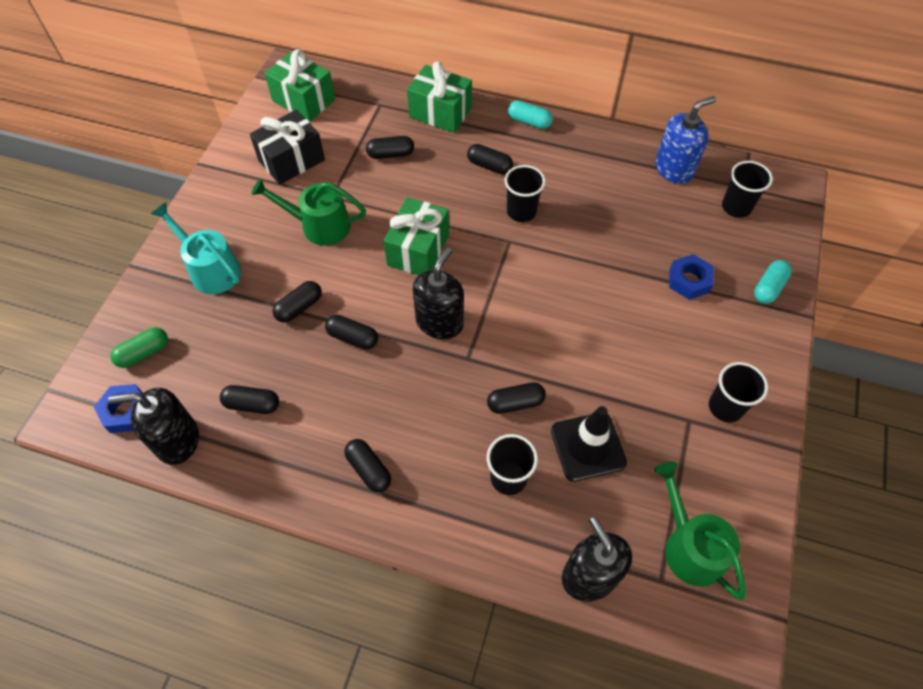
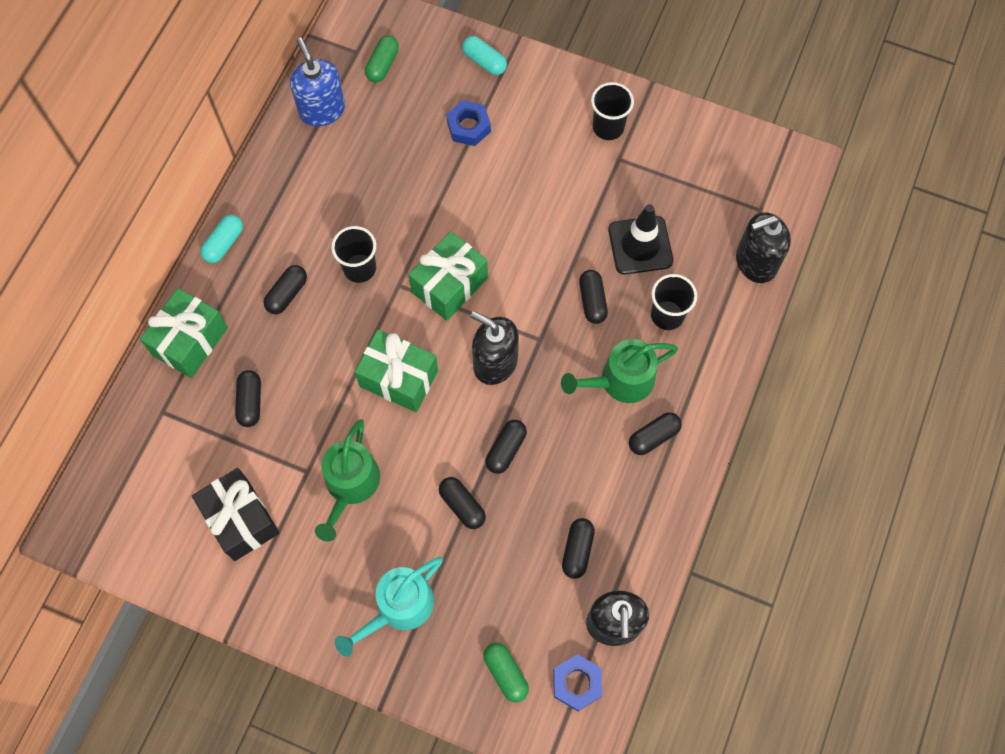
camera: 85 degrees left, 10 degrees up
(303, 100) = (135, 507): green gift -> green gift (449, 285)
(690, 546) = (733, 183): green watering can -> green watering can (620, 380)
(736, 207) = (382, 65): black cup -> green capsule

